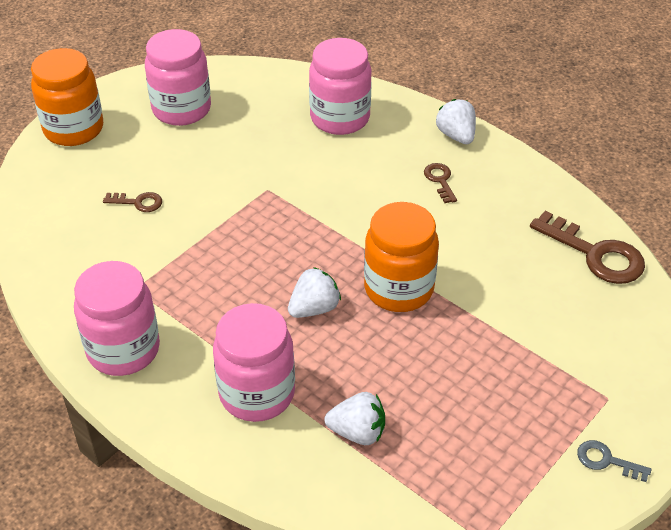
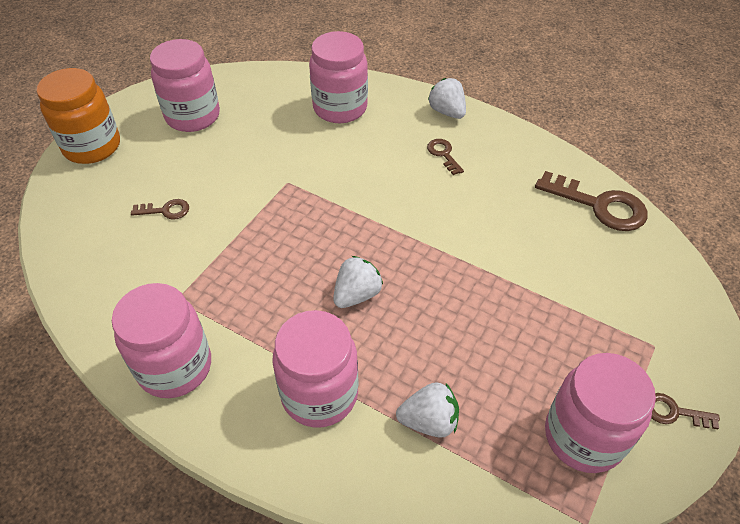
camera: 10 degrees left, 5 degrees up
(398, 289) = (432, 263): orange jar -> none
(507, 468) = (583, 436): none -> pink jar
(606, 461) = (674, 412): grey key -> brown key

